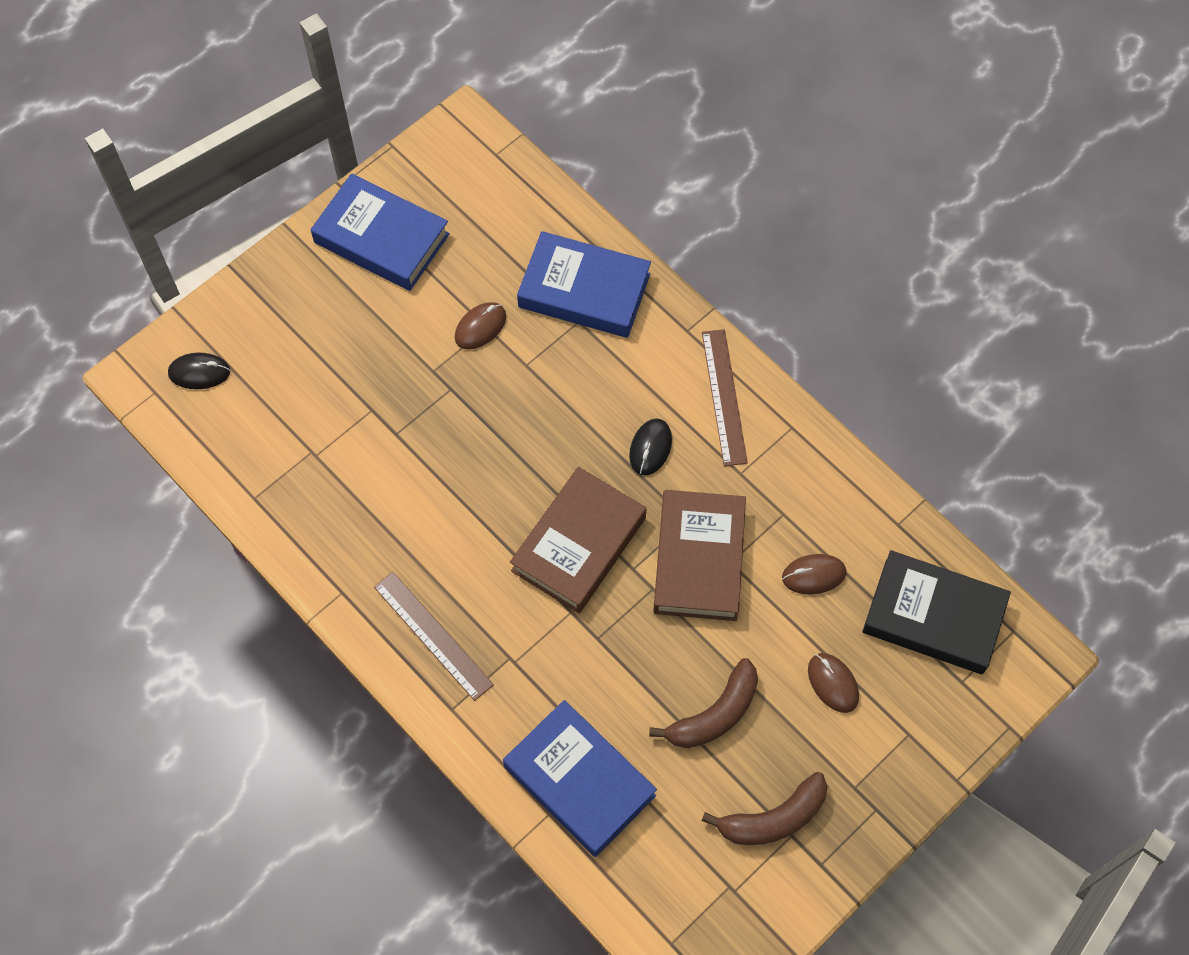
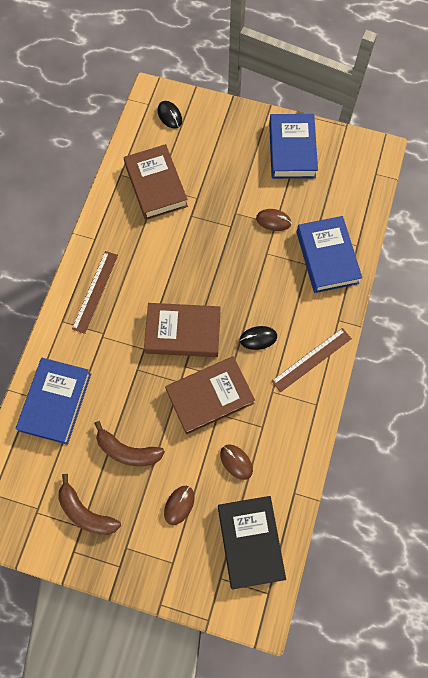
camera: 60 degrees right, 5 degrees up
(310, 456) = (156, 185): none -> brown book

